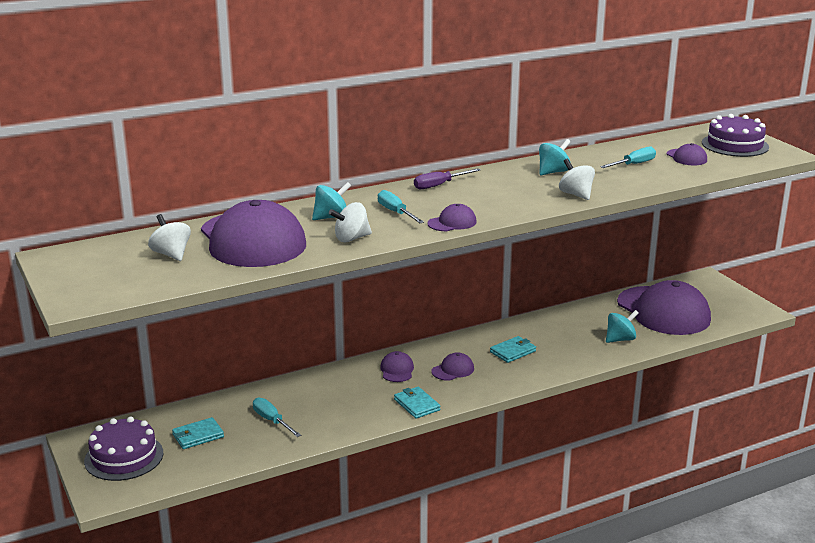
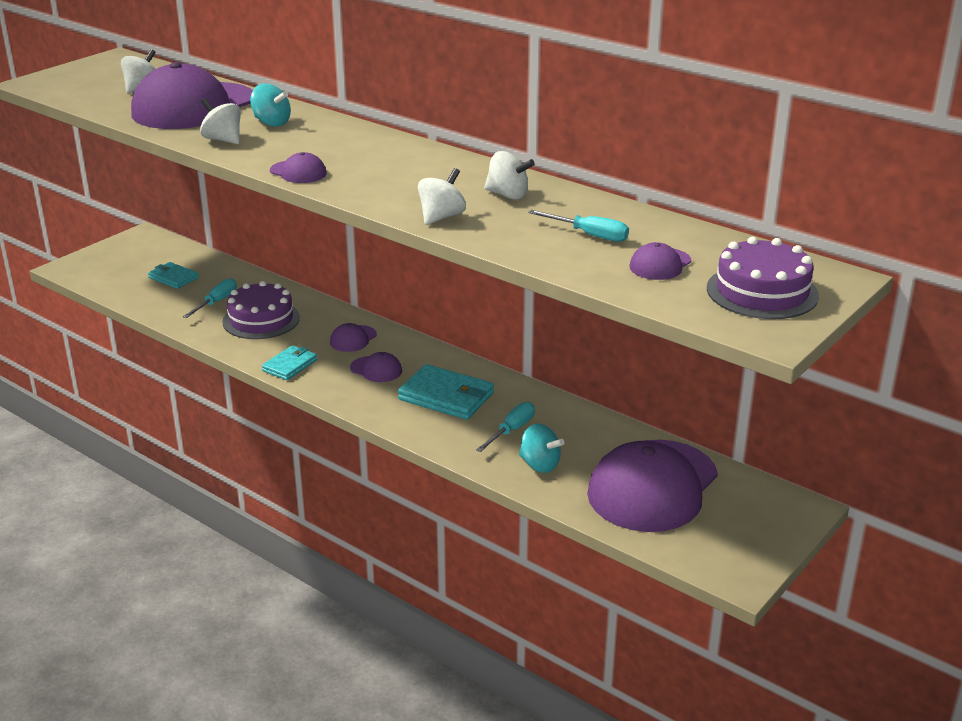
camera: 65 degrees right, 5 degrees up
(124, 457) = (126, 258): purple cake -> purple cake (261, 320)
(396, 212) = (306, 145): turquoise screwdriver -> turquoise screwdriver (511, 430)
(397, 370) = (353, 339): purple cap -> purple cap turned 150 degrees clockwise
(439, 185) = (404, 149): purple screwdriver -> none
(513, 351) = (446, 396): turquoise wallet -> turquoise wallet, size x1.63
(553, 172) = (507, 195): turquoise spinning top -> white spinning top

